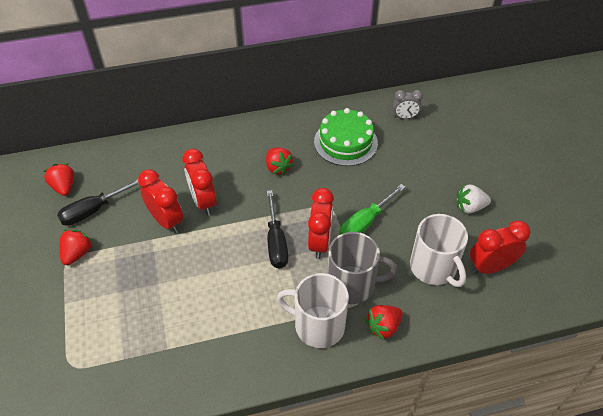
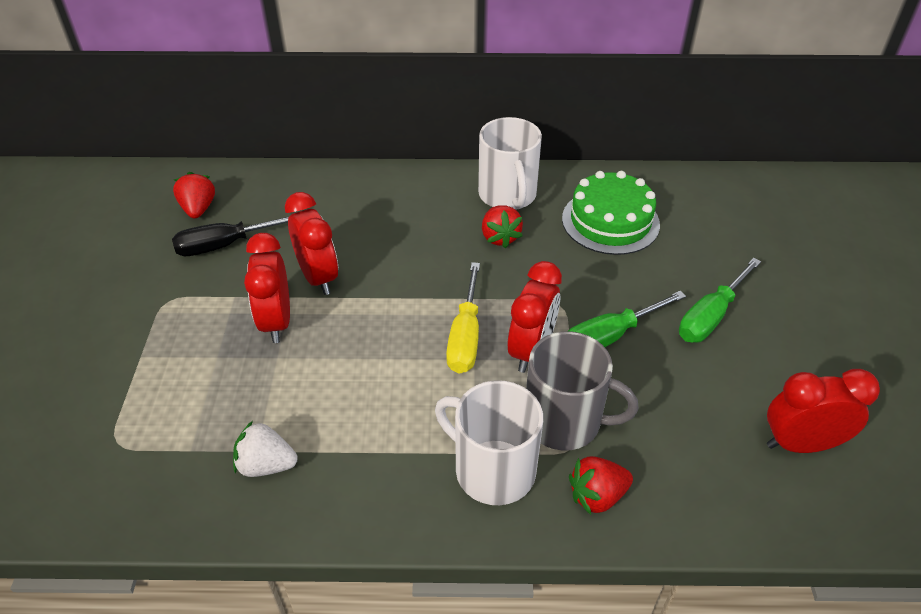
camera: 15 degrees right, 5 degrees down
(77, 253) = (183, 295): red strawberry -> none
(203, 202) = (378, 262): red clock -> red clock (276, 321)
(276, 242) = (465, 337): black screwdriver -> yellow screwdriver
(404, 117) = (710, 203): grey clock -> none
(422, 196) = (710, 316): none -> green screwdriver
(433, 267) = (703, 424): white mug -> white mug (507, 195)
(470, 207) = (786, 347): white strawberry -> white strawberry (266, 465)

